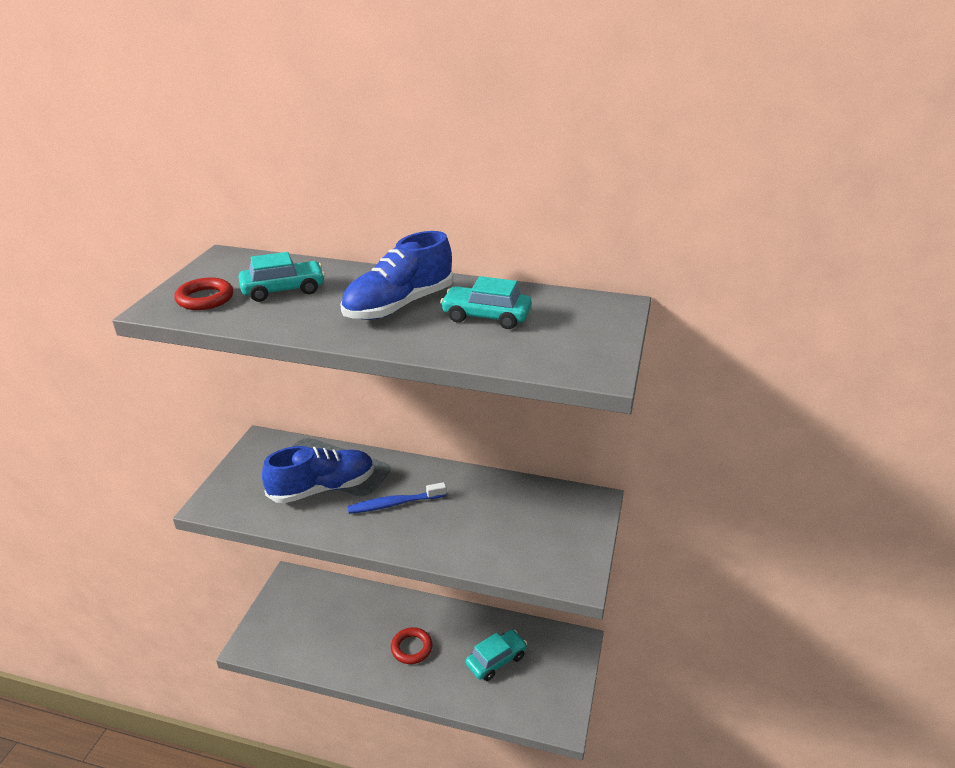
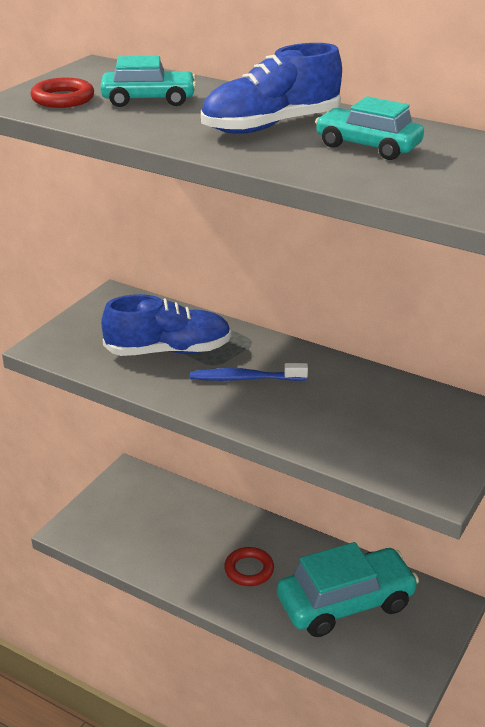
camera: 15 degrees right, 0 degrees up
(496, 660) = (345, 603): turquoise car -> turquoise car, size x1.78

